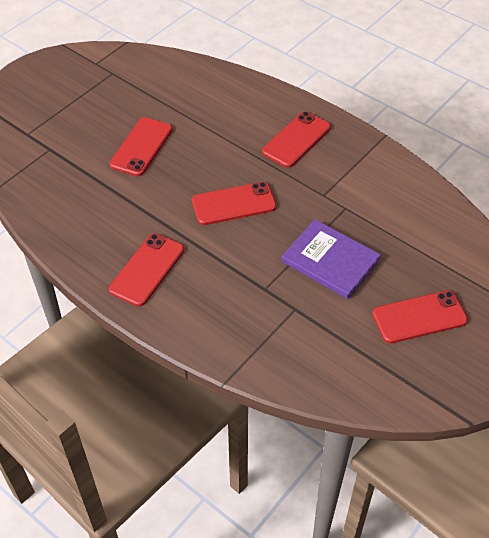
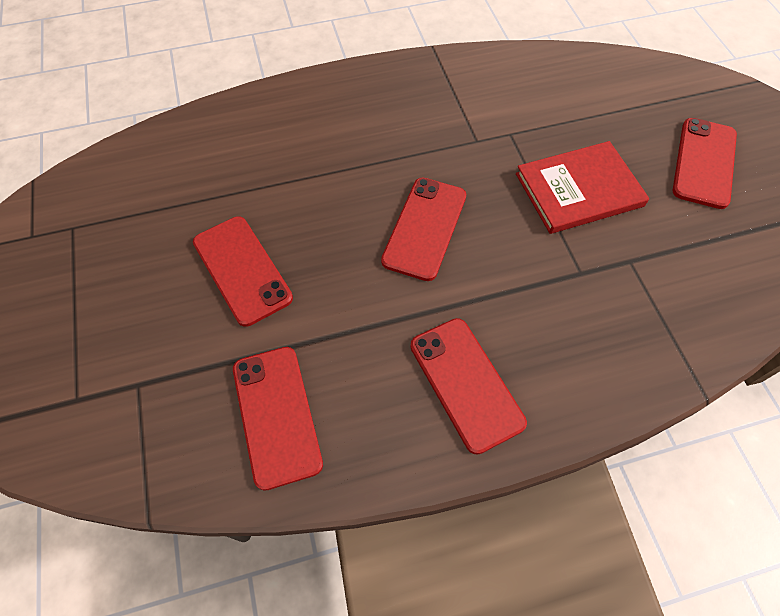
camera: 55 degrees left, 10 degrees up
(296, 140) = (373, 116): red phone -> red phone (277, 415)
(330, 261) = (579, 190): purple book -> red book

